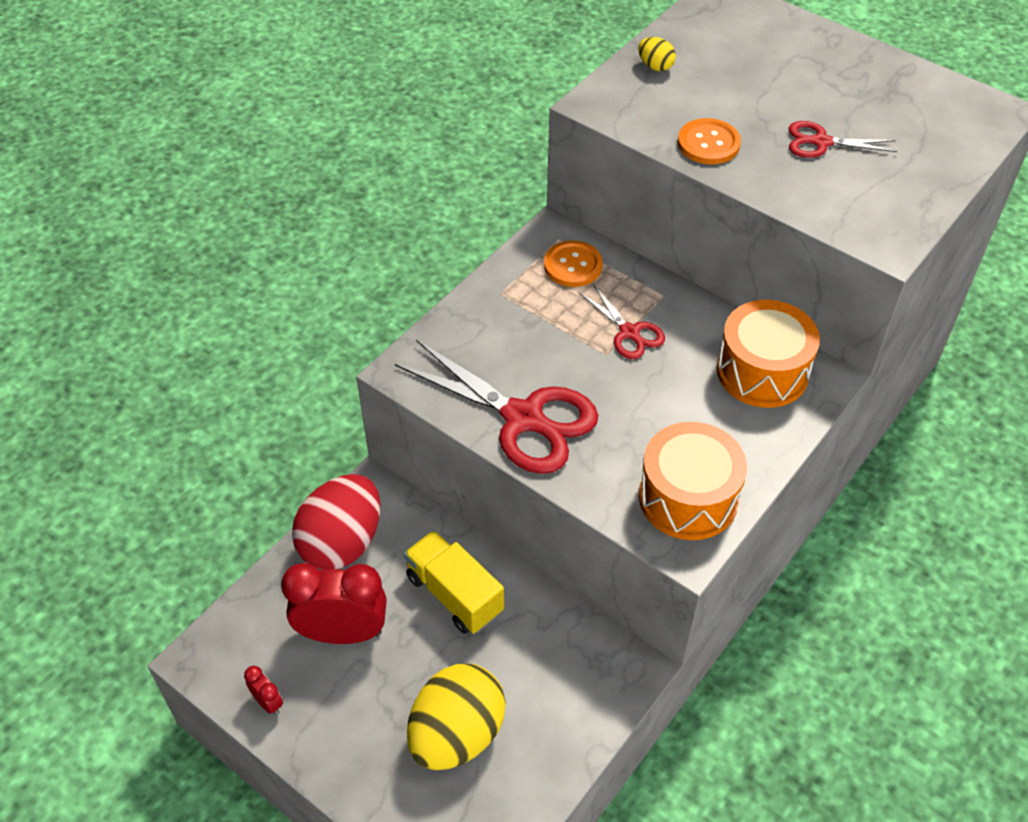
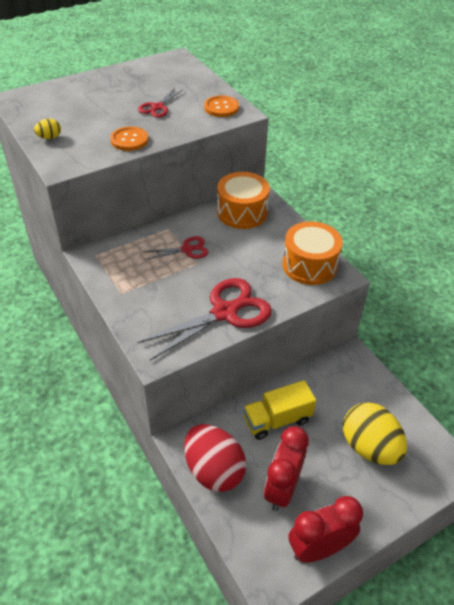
camera: 70 degrees left, 5 degrees down
(268, 702) = (319, 548): red clock -> red clock, size x2.29
(573, 265) = (121, 255): orange button -> orange button (221, 107)

